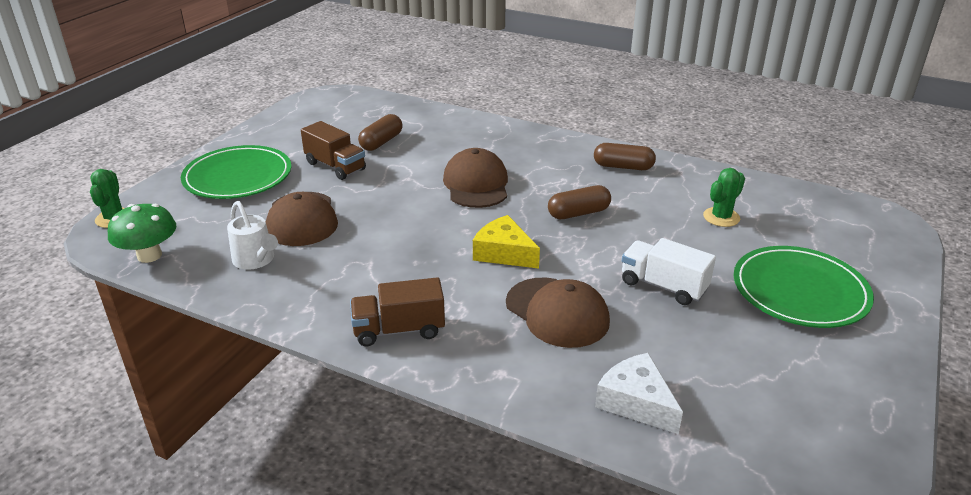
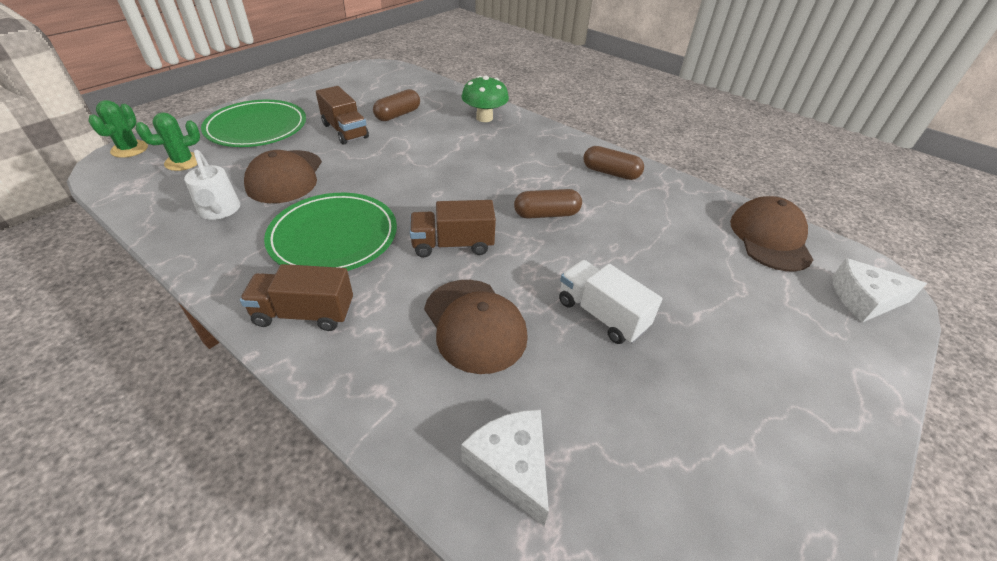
camera: 10 degrees right, 10 degrees up
(149, 255) = (132, 189): green mushroom -> green mushroom (484, 118)
(476, 184) = (462, 168): brown cap -> brown cap (770, 238)
(503, 253) = (453, 245): yellow cheese -> brown truck
(721, 217) = (692, 244): green cactus -> green cactus (183, 162)
(800, 291) = (754, 350): green plate -> green plate (333, 236)
(879, 237) = (864, 299): none -> white cheese

